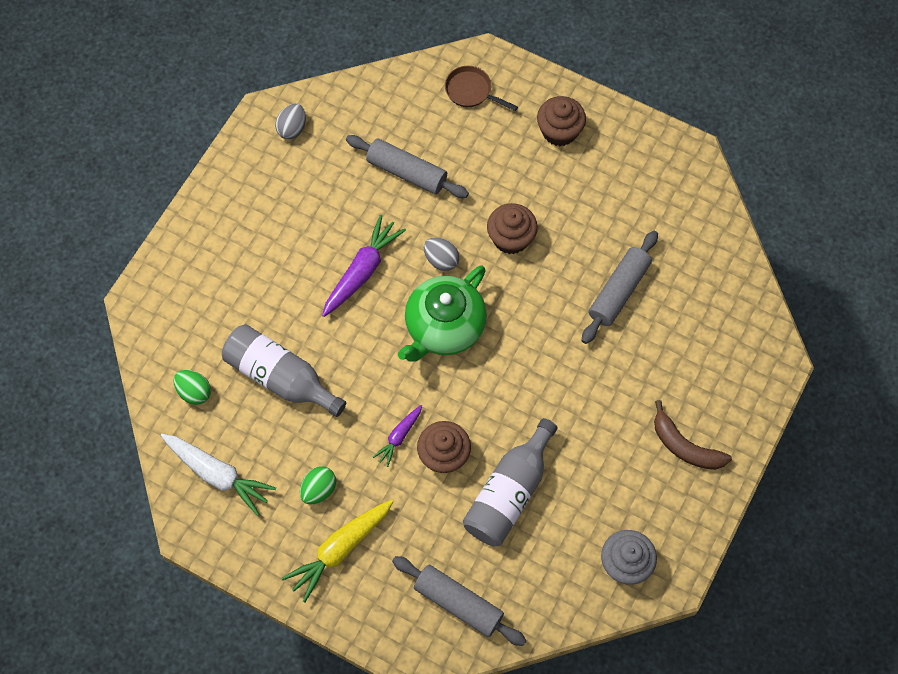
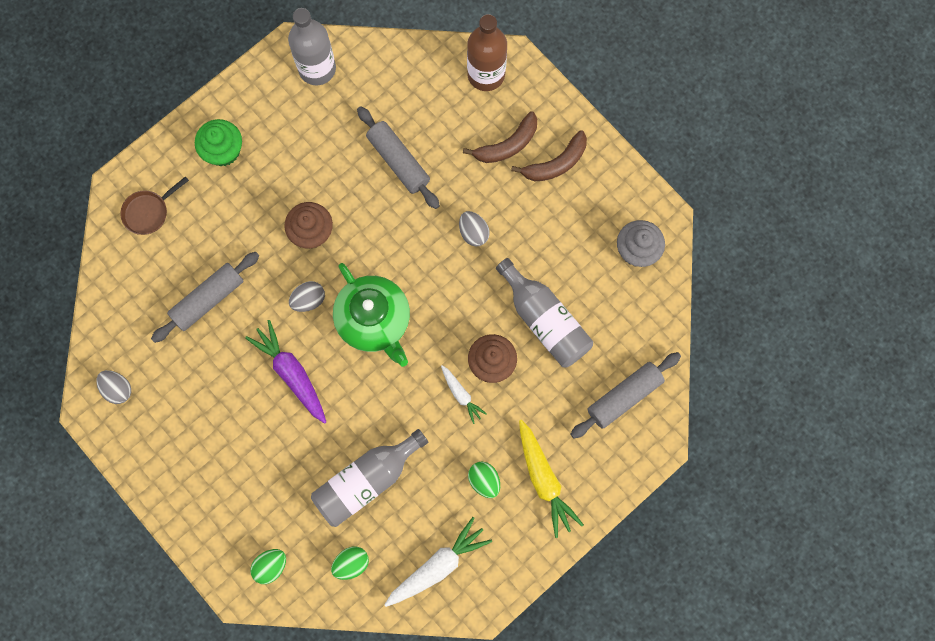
camera: 70 degrees left, 10 degrees up
(169, 320) = (271, 566): none -> green egg
(399, 436) = (461, 395): purple carrot -> white carrot
(559, 131) = (223, 150): brown cupcake -> green cupcake
(574, 389) = (473, 233): none -> grey egg
(681, 183) = (317, 69): none -> grey bottle
(683, 390) = (507, 145): none -> brown banana
(750, 343) = (486, 74): none -> brown bottle

